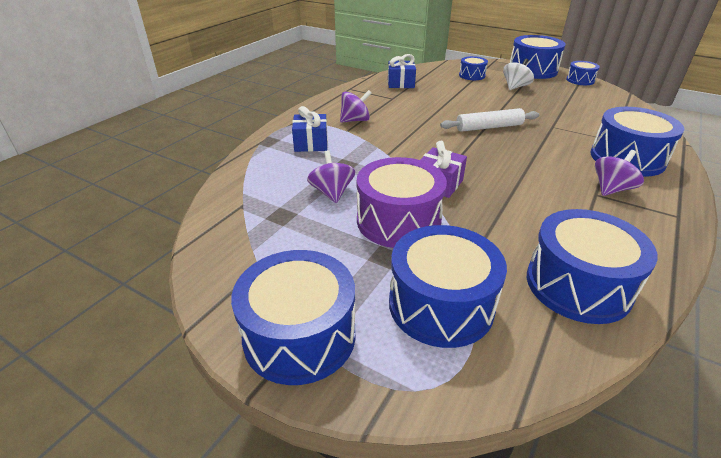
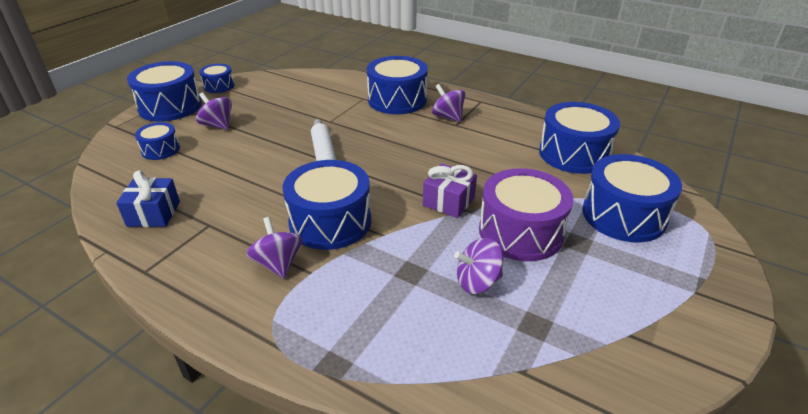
camera: 90 degrees left, 0 degrees up
(299, 335) = (699, 294): blue drum -> blue drum (330, 222)
(311, 143) = (347, 310): blue gift -> none
(515, 87) = (217, 125): white spinning top -> purple spinning top

